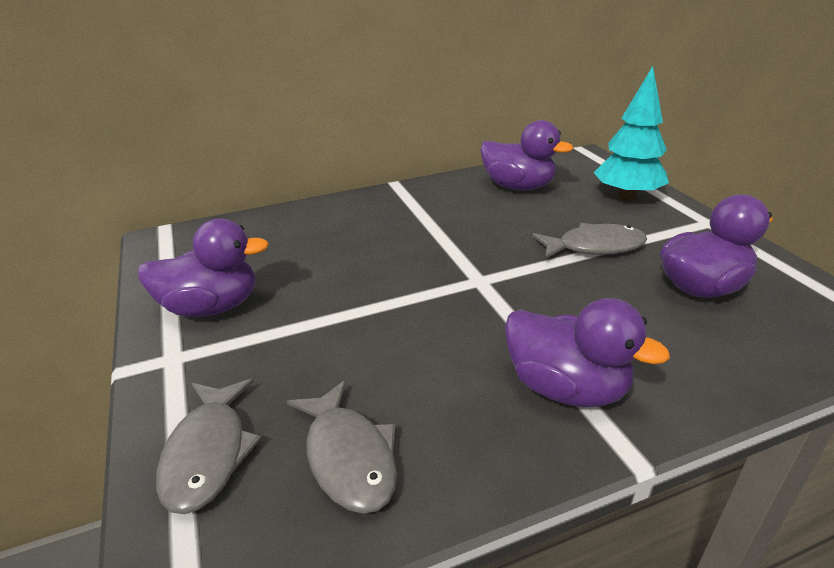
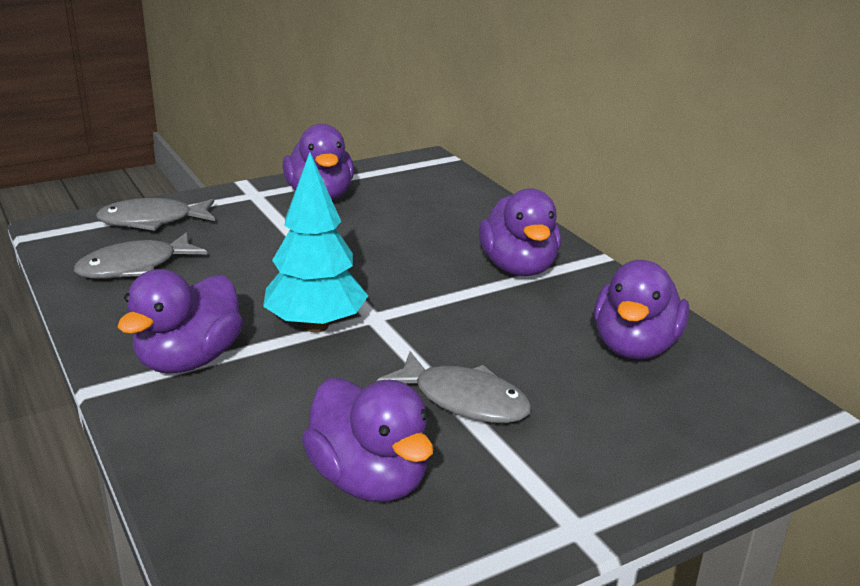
camera: 80 degrees right, 5 degrees down
(405, 213) = (518, 268): none -> purple duck
(594, 247) = (464, 400): grey fish -> grey fish turned 45 degrees counterclockwise
(627, 196) = (645, 448): turquoise tree -> turquoise tree (316, 326)

